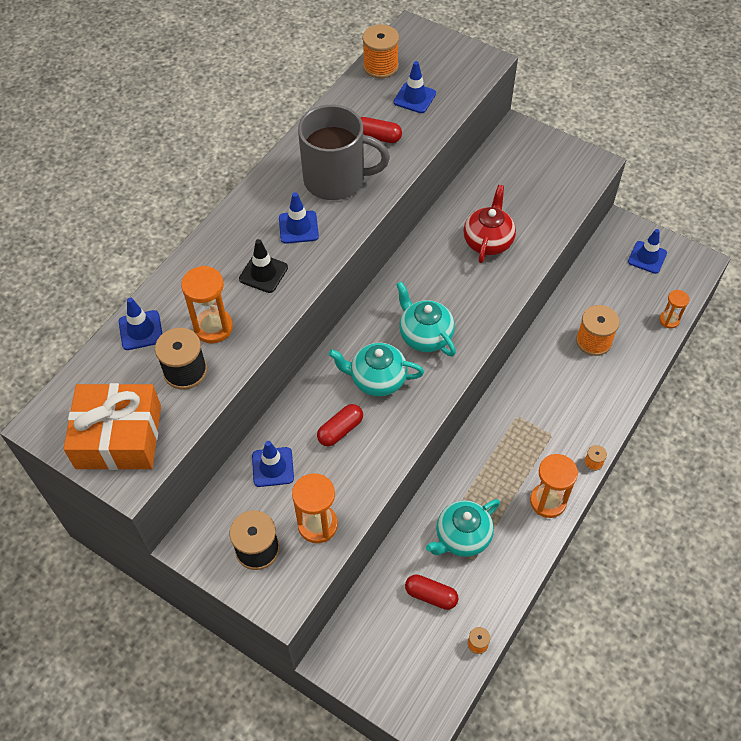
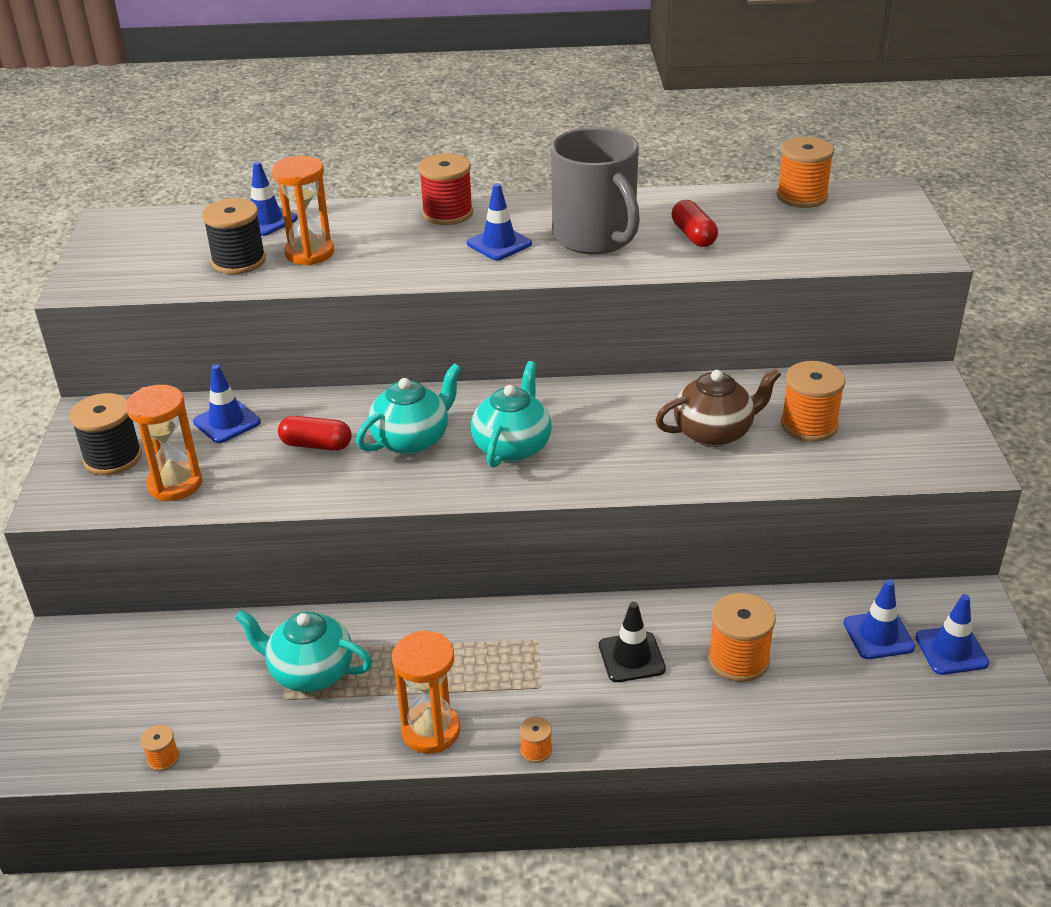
camera: 55 degrees right, 20 degrees down
(118, 437) = (126, 261): orange gift -> none
(233, 231) = (447, 213): none -> red spool
(263, 273) = (412, 250): black traffic cone -> black traffic cone (631, 657)
(377, 379) = (412, 440): turquoise teapot -> turquoise teapot turned 75 degrees clockwise
(414, 98) = (788, 233): blue traffic cone -> blue traffic cone (878, 635)
(431, 595) = (205, 682): red capsule -> none
(488, 241) = (714, 432): red teapot -> brown teapot
(515, 200) = (809, 425): none -> orange spool
(669, 320) = (868, 725): orange hourglass -> none

